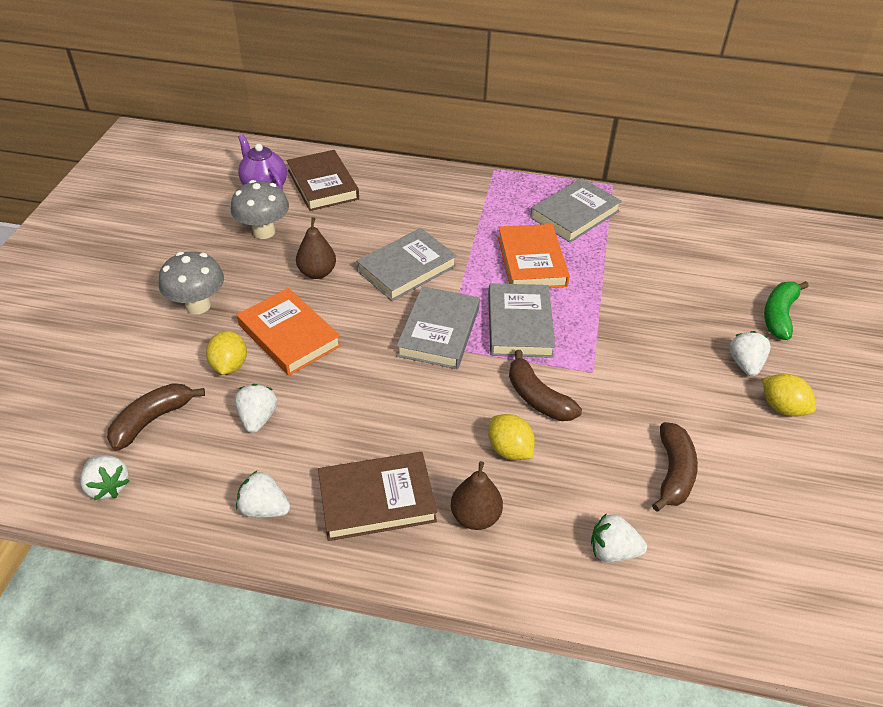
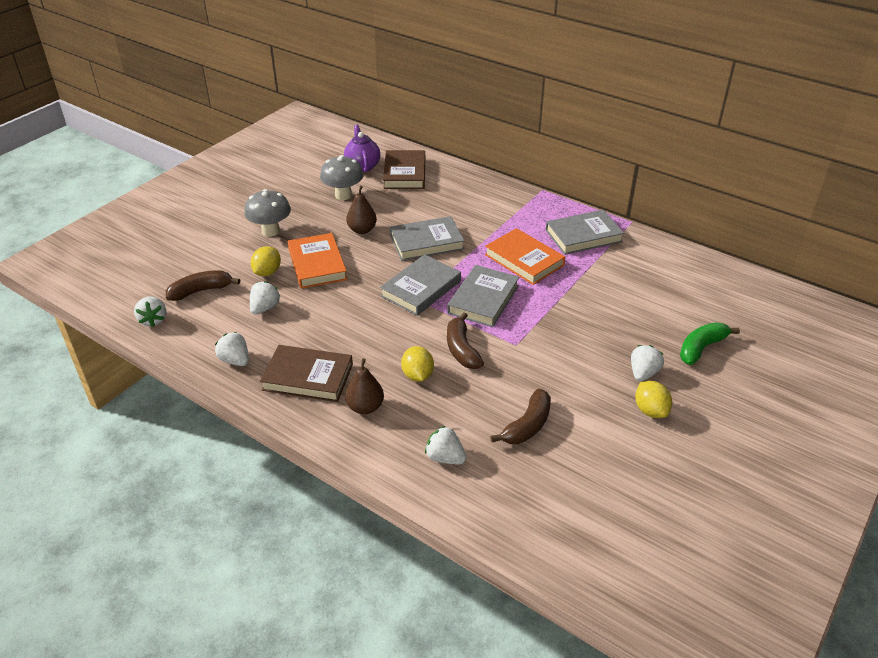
camera: 25 degrees right, 5 degrees down
(531, 261) = (524, 260): orange book -> orange book turned 60 degrees counterclockwise

